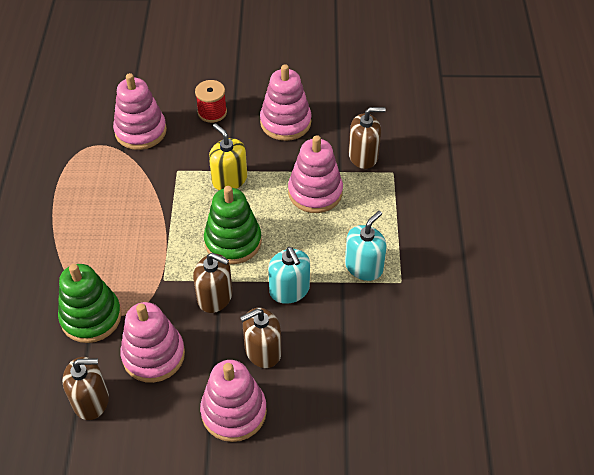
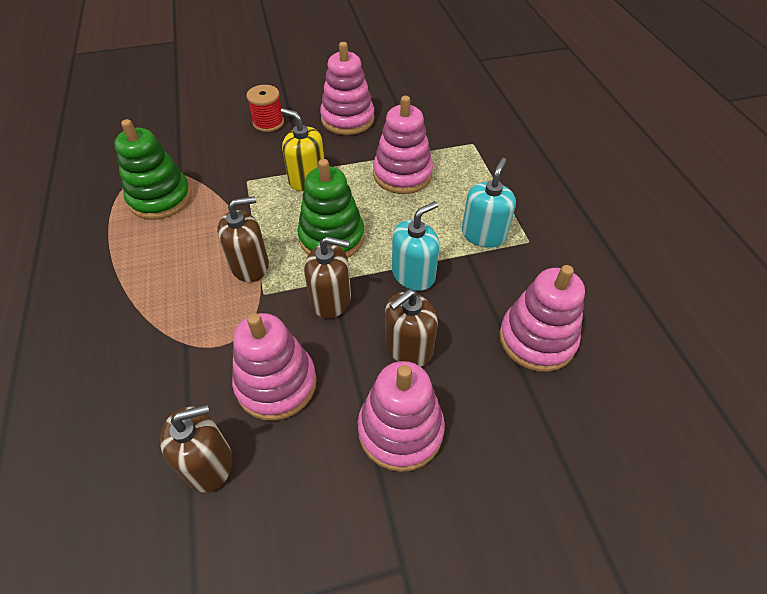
camera: 15 degrees left, 0 degrees up
(91, 317) = (184, 356): green stacking toy -> green stacking toy (160, 198)
(140, 131) = (195, 151): pink stacking toy -> pink stacking toy (537, 339)
(289, 290) = (413, 274): turquoise soap dispenser -> turquoise soap dispenser turned 90 degrees counterclockwise
(363, 156) = (437, 134): brown soap dispenser -> brown soap dispenser (250, 265)

